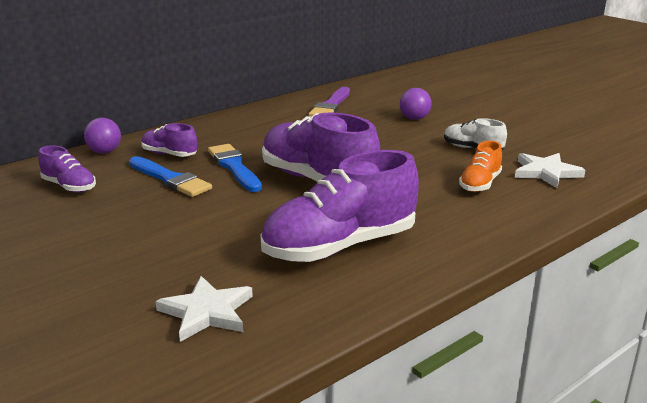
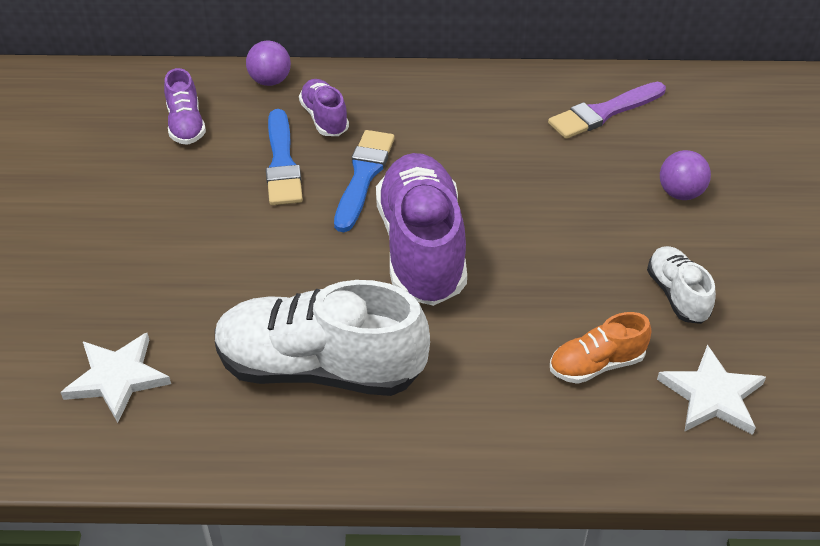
camera: 40 degrees right, 20 degrees up
(340, 246) = (320, 368): purple shoe -> white shoe

